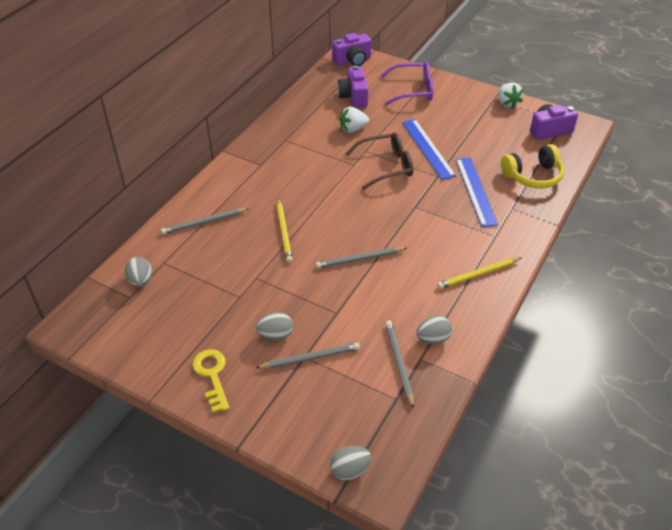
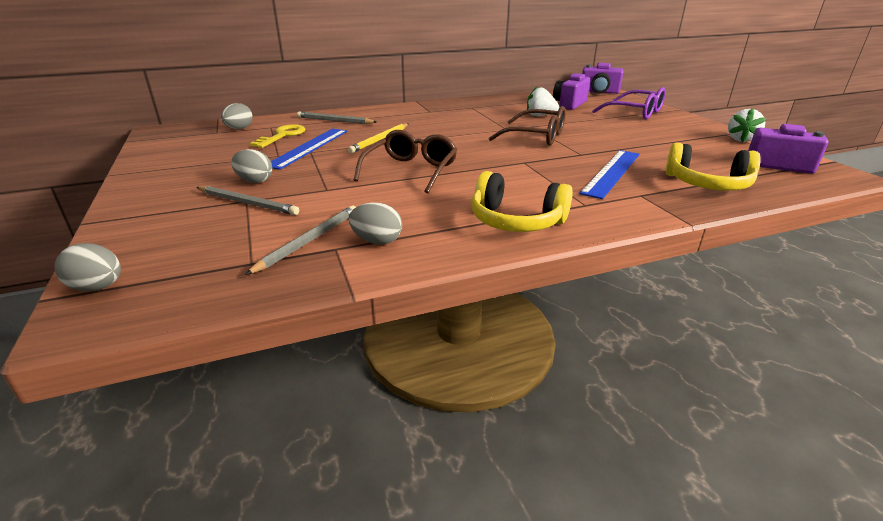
camera: 40 degrees right, 15 degrees down
(212, 375) = (167, 181): yellow key -> yellow key (283, 135)
(360, 259) = (411, 170): grey pencil -> brown glasses
(428, 148) = (598, 139): blue ruler -> blue ruler (309, 147)
(478, 274) = (516, 221): yellow pencil -> yellow headphones

